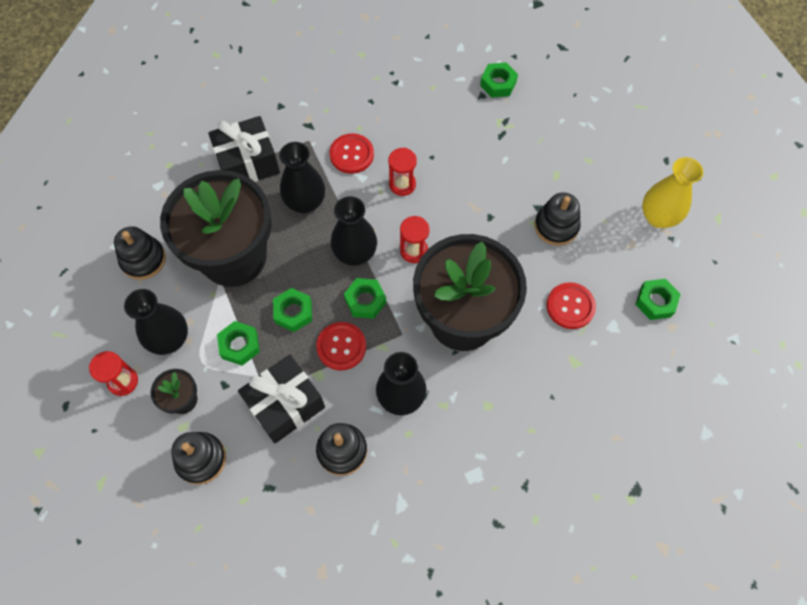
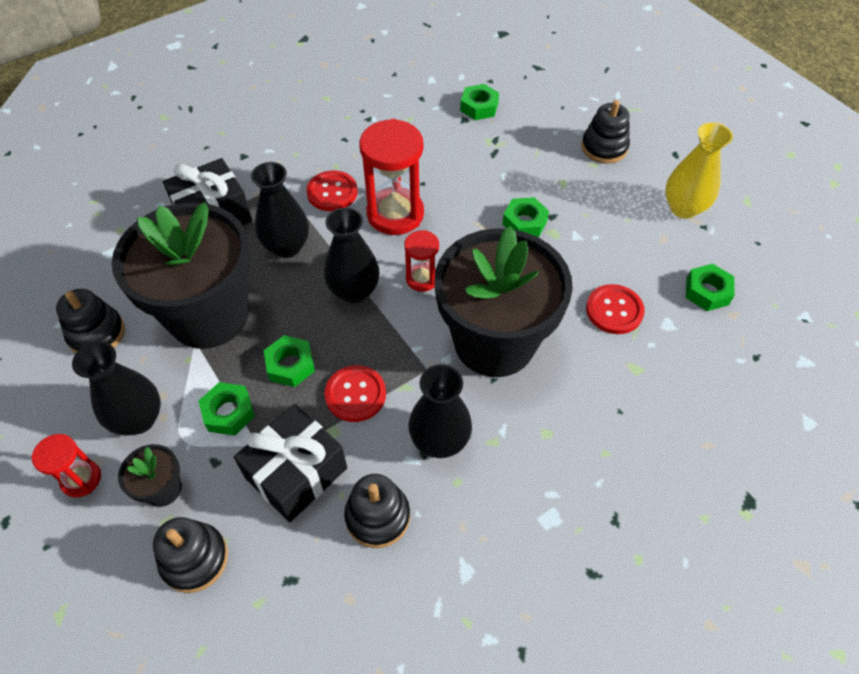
camera: 10 degrees left, 10 degrees down
(365, 301) = (375, 339): green nut -> green nut (524, 222)
(402, 184) = (395, 214): red hourglass -> red hourglass, size x1.86
(556, 226) = (576, 232): black stacking toy -> black stacking toy (604, 147)

